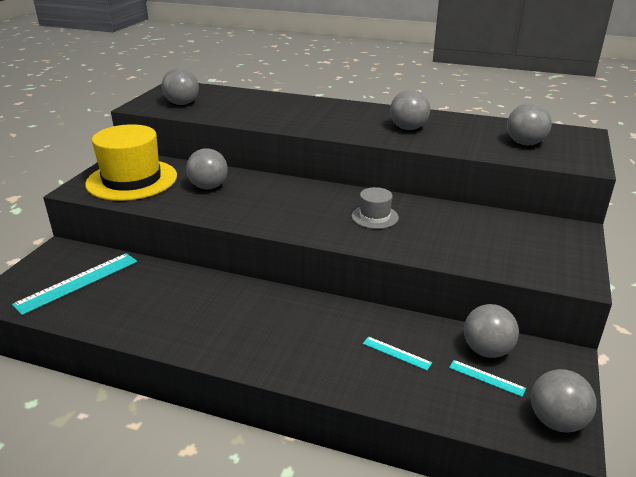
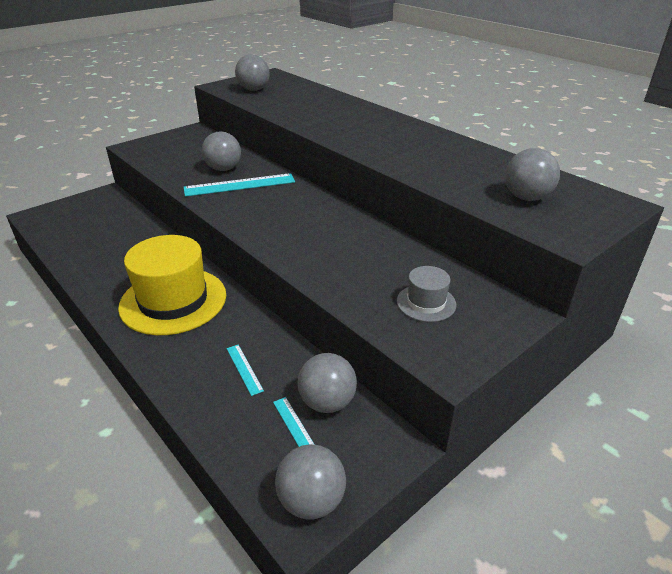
camera: 30 degrees right, 5 degrees up
(78, 282) = (90, 222): turquoise ruler -> turquoise ruler (239, 185)
(132, 180) = (177, 149): yellow hat -> yellow hat (173, 300)
(374, 217) = (325, 234): grey hat -> grey hat (426, 303)
(408, 128) = (419, 153): grey ball -> none

